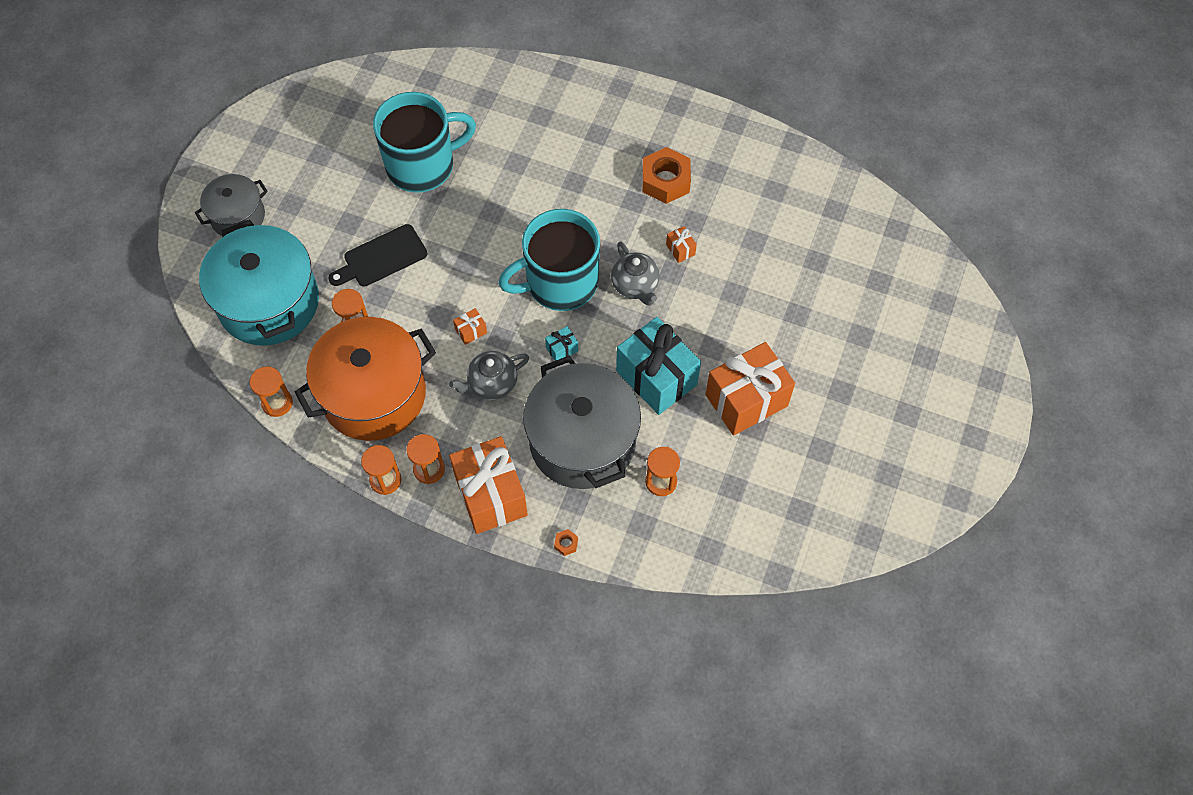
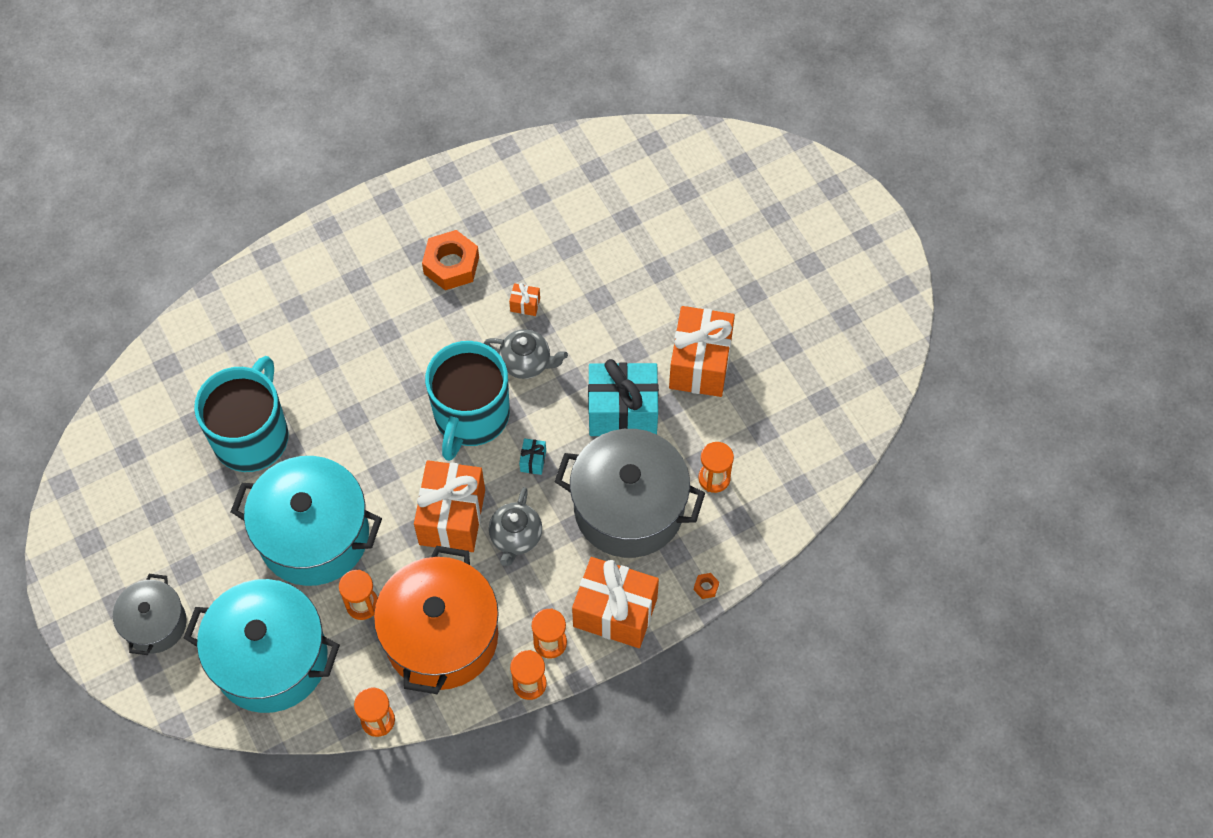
camera: 50 degrees left, 0 degrees up
(382, 258) = (314, 535): black cutting board -> turquoise pot
(471, 331) = (452, 517): orange gift -> orange gift, size x2.50

